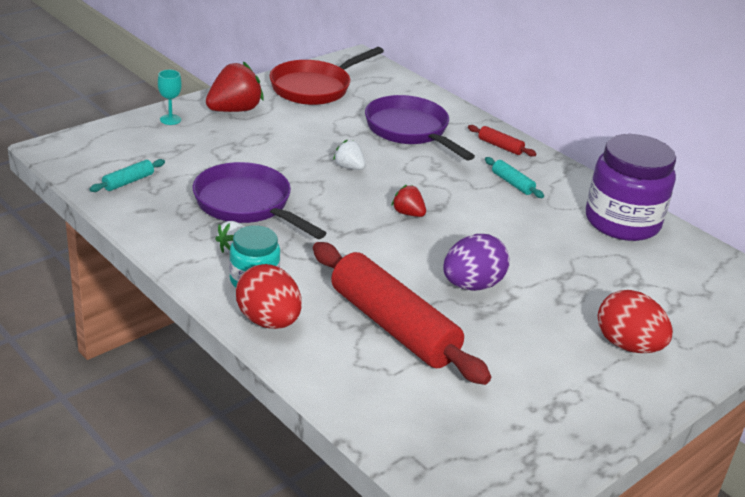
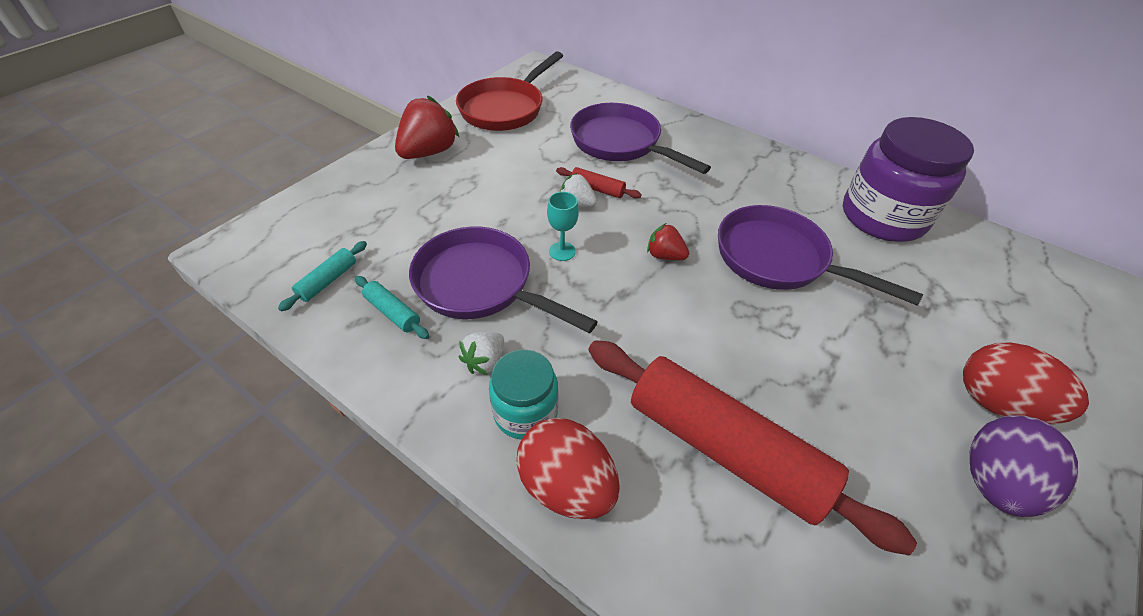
camera: 10 degrees left, 15 degrees up
(170, 119) = (360, 178): turquoise goblet -> turquoise goblet (562, 251)
(472, 285) = (782, 350): purple egg -> purple egg (994, 482)
(500, 146) = (716, 145): red rolling pin -> red rolling pin (597, 189)
(506, 233) = (778, 259): none -> purple pan
(512, 183) = (751, 190): turquoise rolling pin -> turquoise rolling pin (392, 312)

